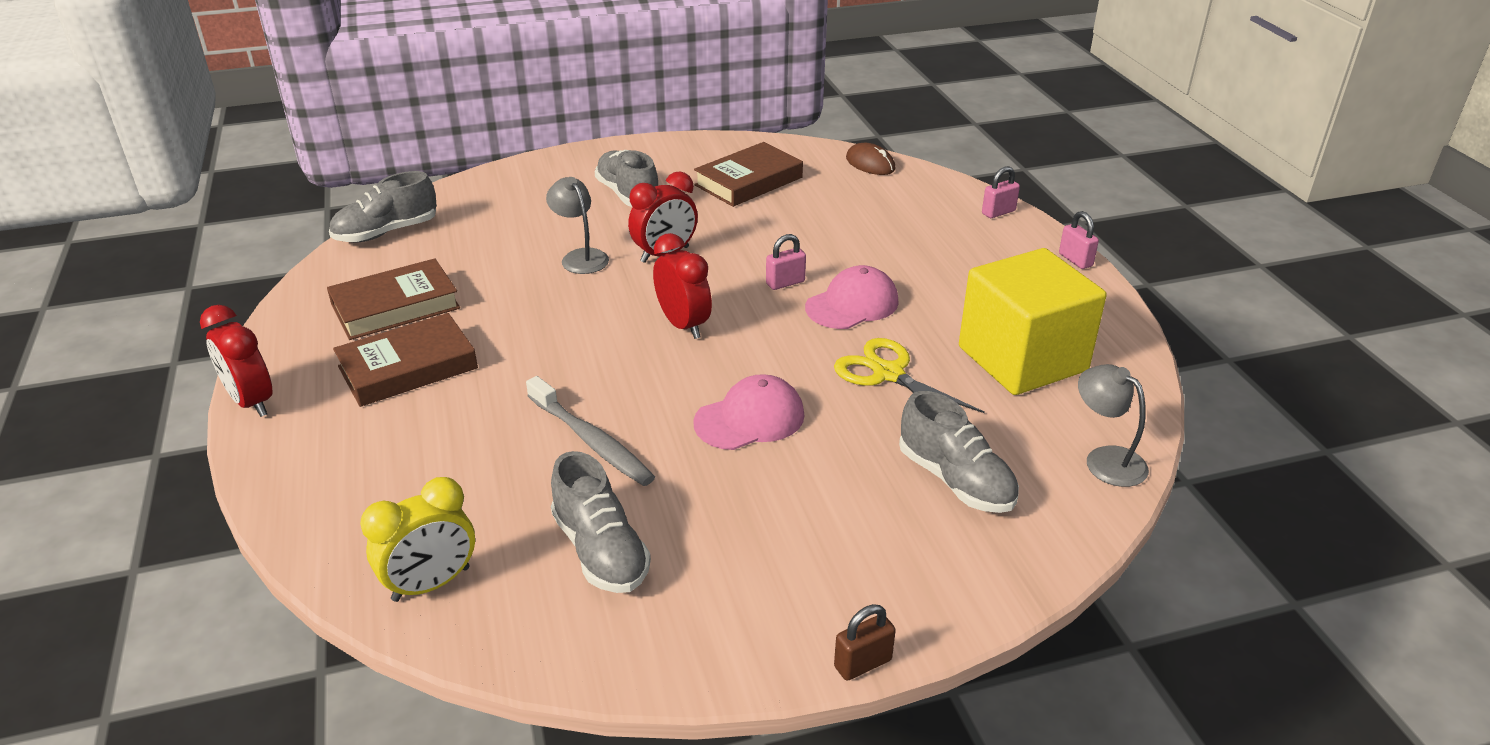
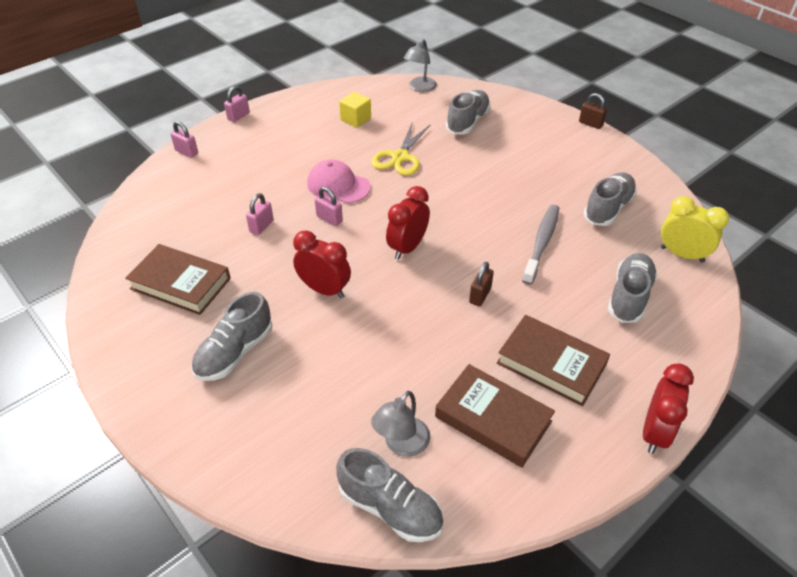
camera: 115 degrees left, 10 degrees up
(422, 478) = (629, 297): none -> grey shoe
(553, 353) = (480, 295): none -> brown padlock
(580, 257) = (354, 337): grey lamp -> grey lamp (401, 444)
(750, 419) = (475, 192): pink cap -> none
(806, 237) = (261, 226): none -> pink padlock
(870, 164) = (124, 225): brown mouse -> none
(1022, 359) = (355, 119): yellow cube -> yellow cube, size x0.43

